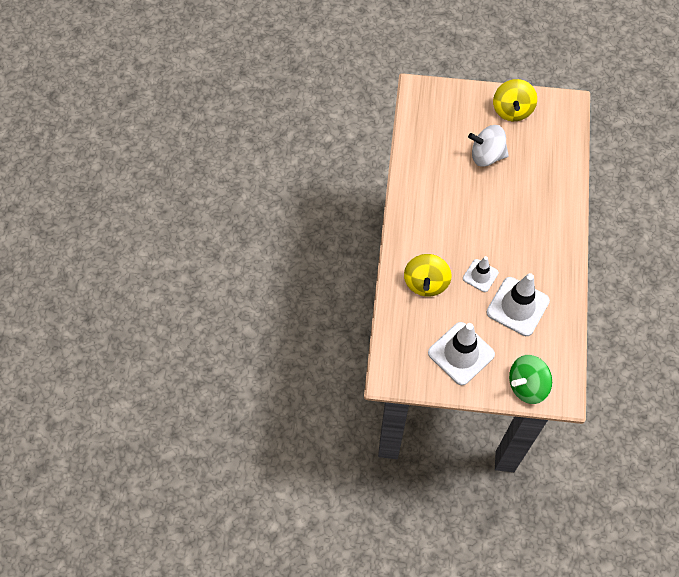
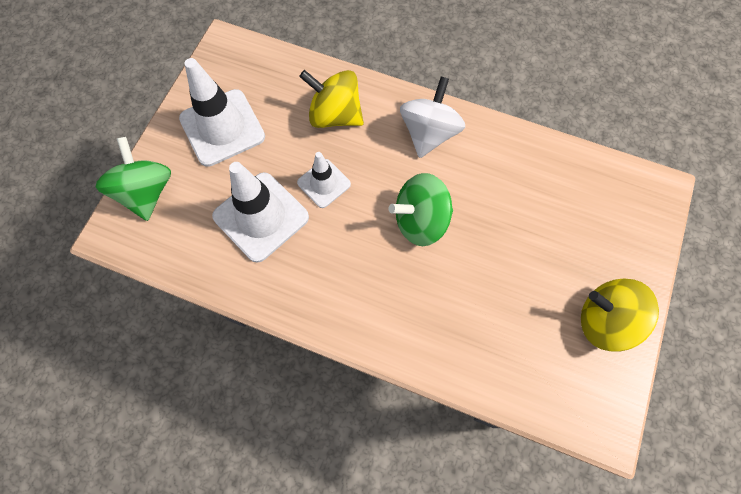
camera: 105 degrees right, 5 degrees up
(486, 155) = (522, 253): white spinning top -> white spinning top (429, 133)
(486, 213) = (420, 221): none -> green spinning top

